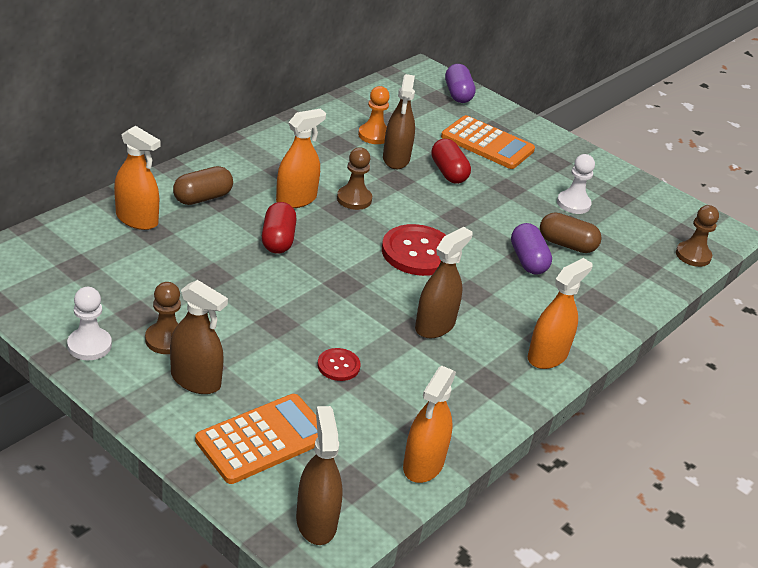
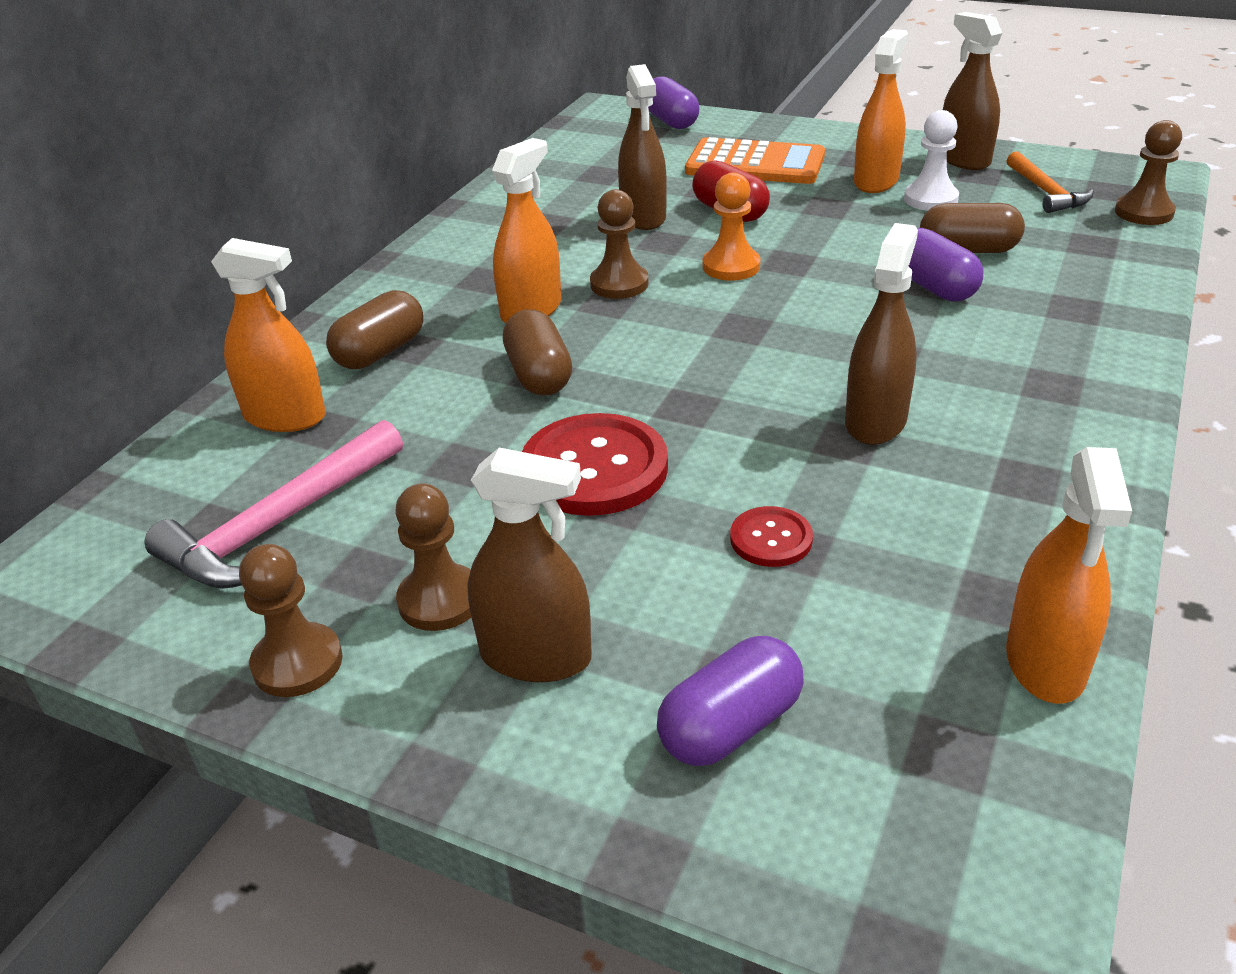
camera: 10 degrees left, 0 degrees up
(89, 345) = (297, 663): white pawn -> brown pawn
(109, 276) = (279, 524): none -> pink hammer
(263, 439) = (730, 726): orange calculator -> purple capsule
(278, 240) = (539, 375): red capsule -> brown capsule
(316, 522) = (947, 865): brown spray bottle -> brown spray bottle (963, 159)
(374, 135) = (591, 197): orange pawn -> orange pawn (731, 266)
(417, 252) = (767, 325): red button -> red button (594, 468)
(547, 356) = (1080, 408): orange spray bottle -> orange spray bottle (876, 181)
(647, 222) = (1046, 192): none -> orange hammer

